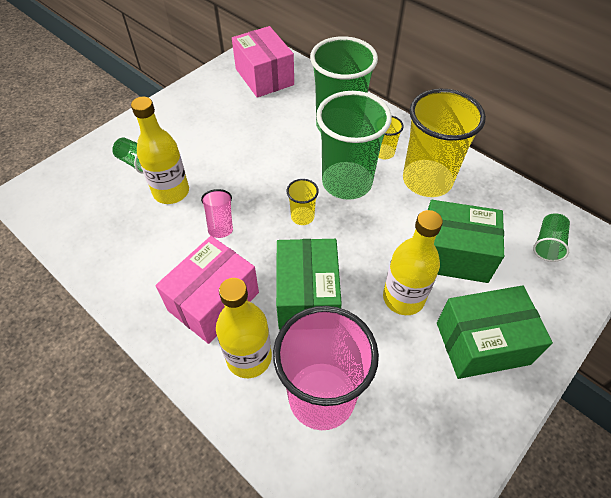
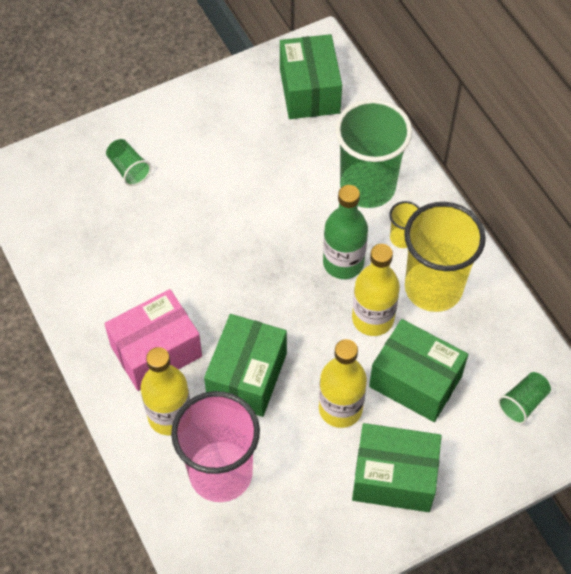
camera: 20 degrees right, 5 degrees up
(171, 192) = (153, 217): yellow bottle -> yellow bottle (373, 319)
(220, 222) = (191, 268): pink cup -> none
(264, 77) = (309, 91): pink box -> green box
(302, 217) = (278, 289): yellow cup -> none
(347, 182) = (343, 263): green cup -> green bottle

